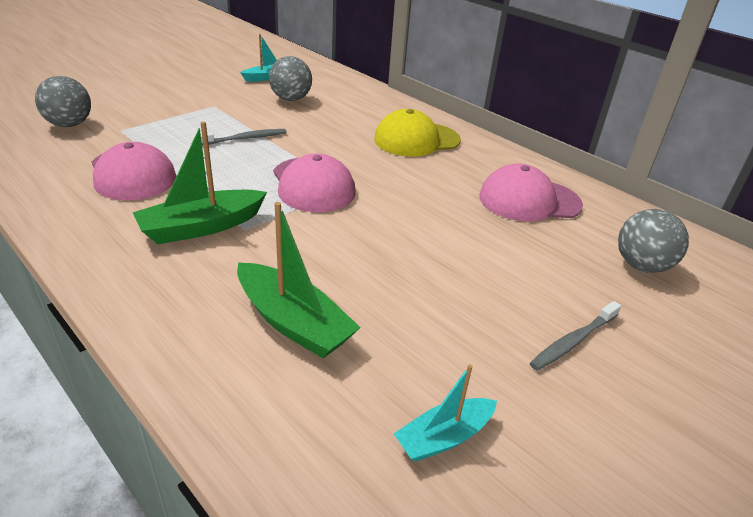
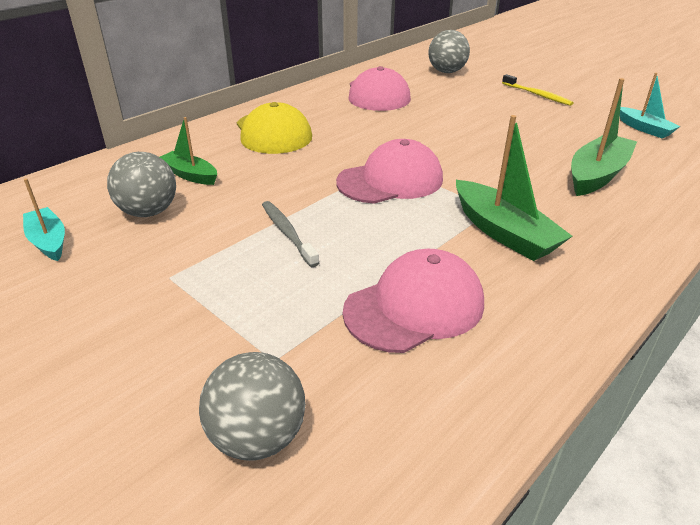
camera: 90 degrees left, 0 degrees up
(340, 110) = (190, 175): none -> green boat
(573, 341) = (537, 95): grey toothbrush -> yellow toothbrush

